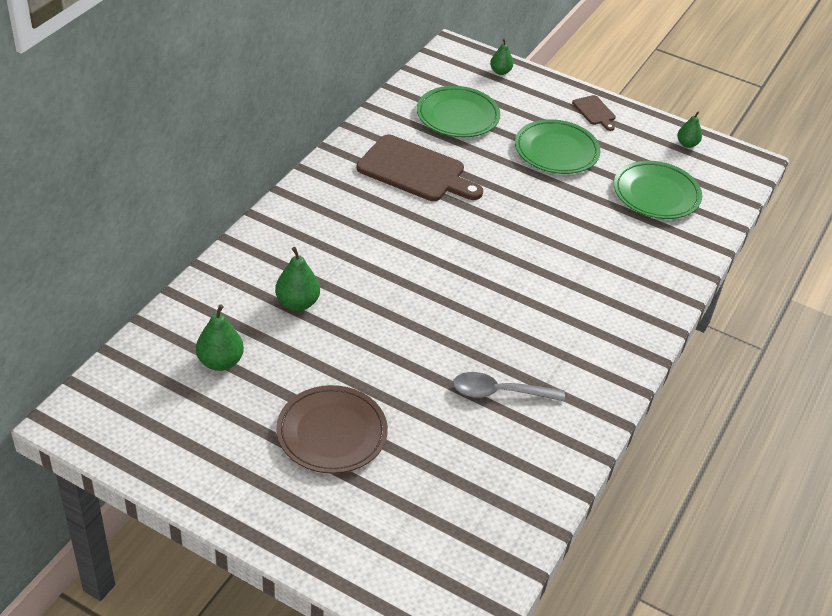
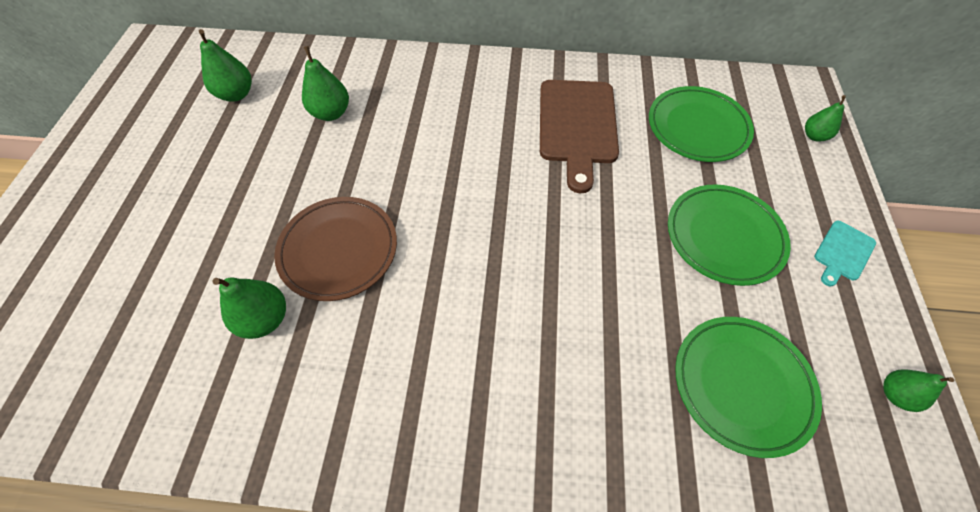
camera: 70 degrees right, 15 degrees up
(332, 433) = (167, 197): brown plate -> brown plate (339, 250)
(499, 392) = (265, 319): grey spoon -> green pear
(595, 112) = (843, 252): brown cutting board -> turquoise cutting board

